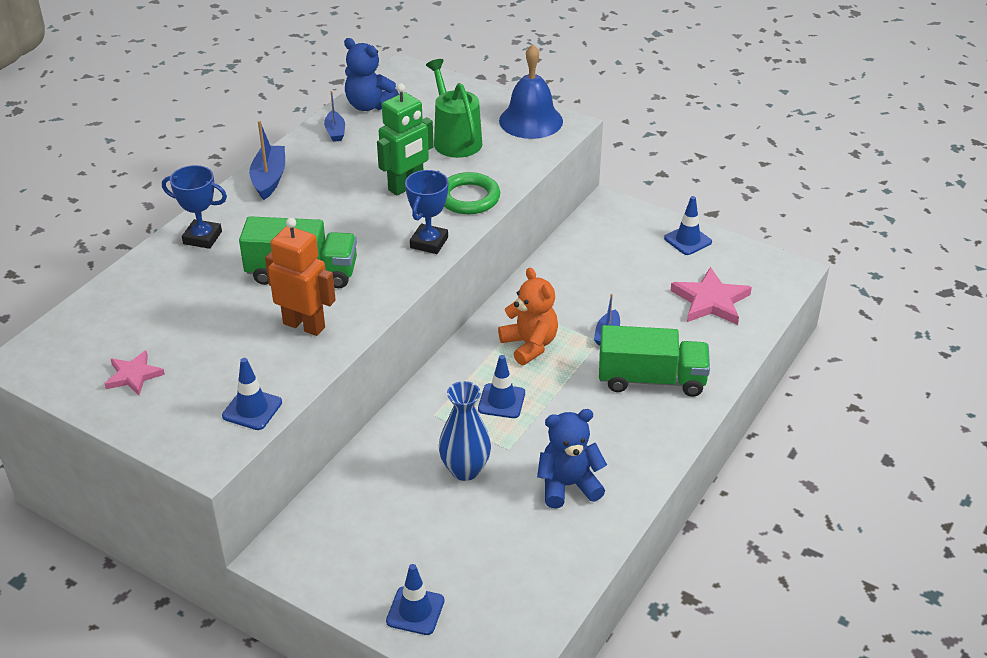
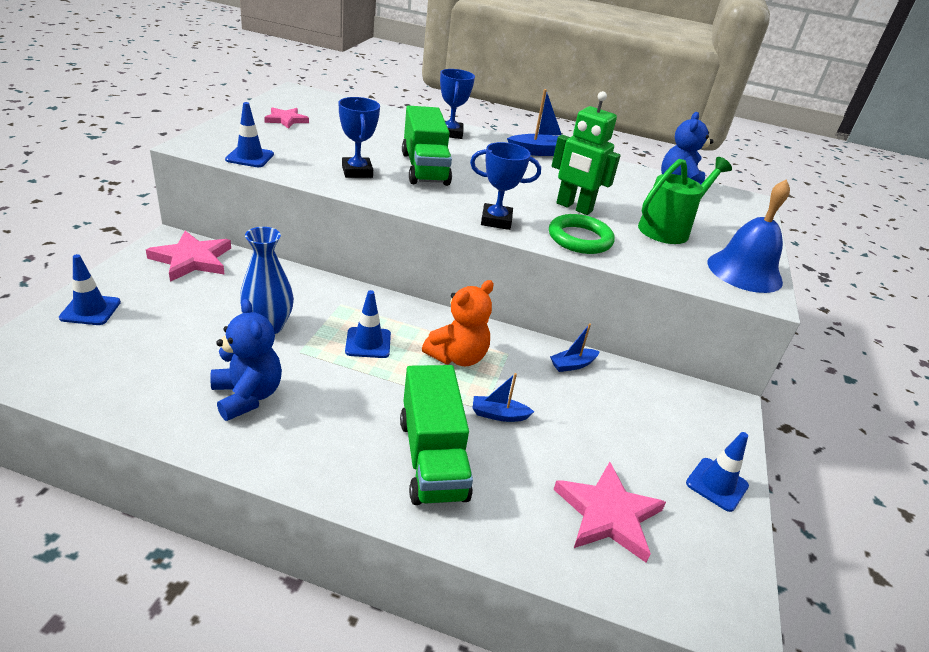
camera: 70 degrees right, 5 degrees down
(304, 325) = (357, 172): orange robot -> blue trophy
(324, 533) = (192, 260): none -> pink star
(335, 132) = (626, 174): blue boat -> blue boat (572, 365)

